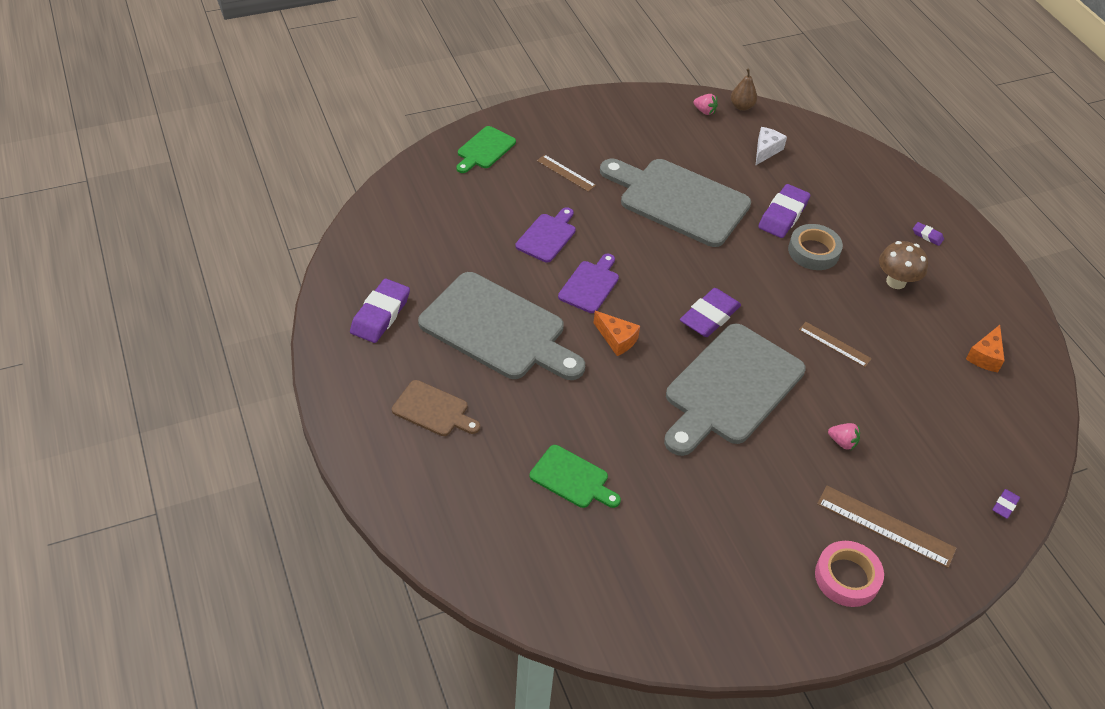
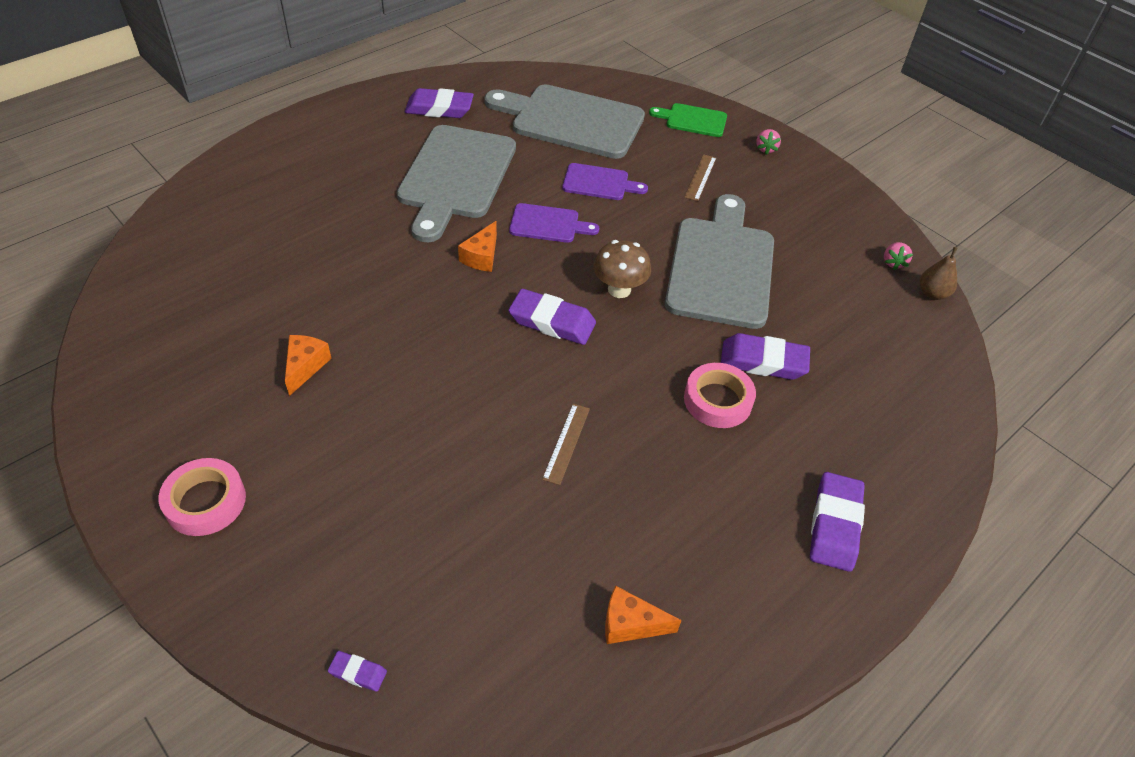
camera: 70 degrees right, 0 degrees up
(433, 410) = (341, 160): brown cutting board -> none
(572, 478) = (287, 259): green cutting board -> none
(716, 488) = (305, 366): none -> orange cheese
(730, 388) = (451, 356): grey cutting board -> grey cutting board (571, 121)
(766, 150) = (869, 328): white cheese -> none
(813, 251) = (717, 400): grey tape -> pink tape
(842, 442) = (408, 471): pink strawberry -> pink strawberry (766, 149)
(885, 526) = (289, 532): brown ruler -> none
(896, 282) = (717, 496): brown mushroom -> brown mushroom (619, 289)
(927, 236) = (834, 525): purple eraser -> purple eraser, size x2.10

